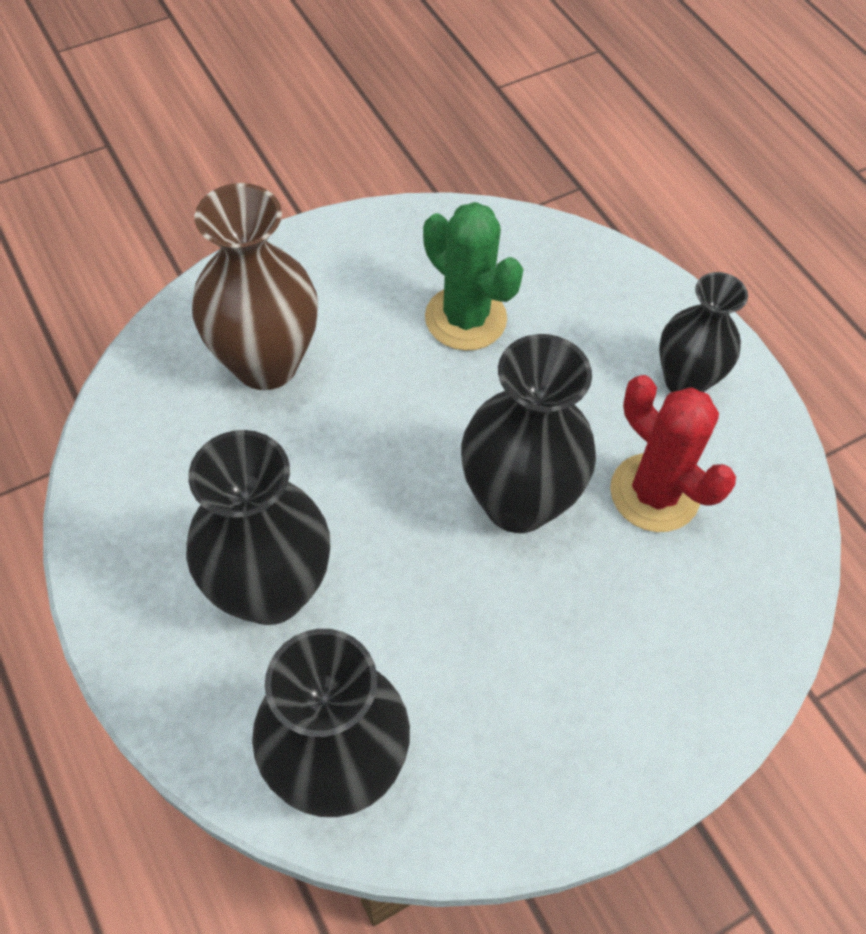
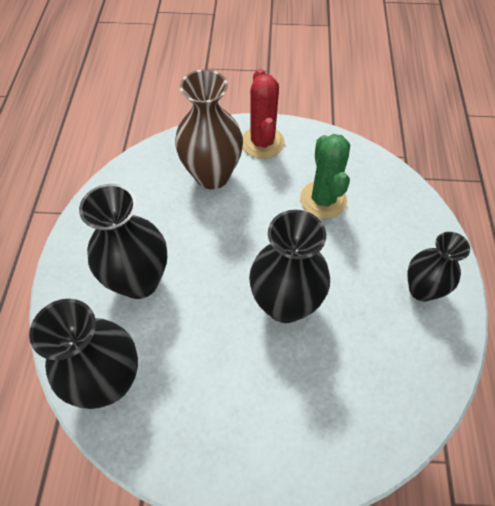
camera: 35 degrees right, 0 degrees up
(654, 493) = (362, 339): red cactus -> red cactus (262, 142)

